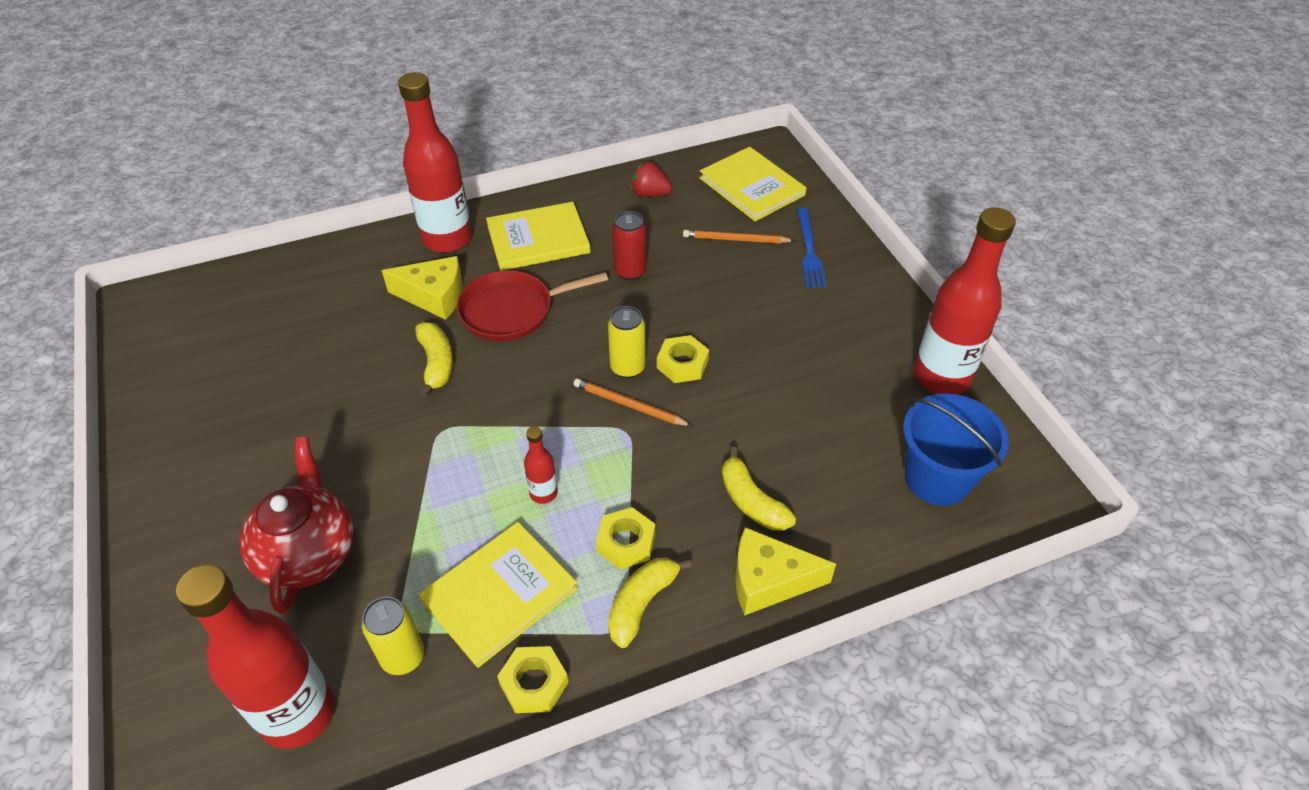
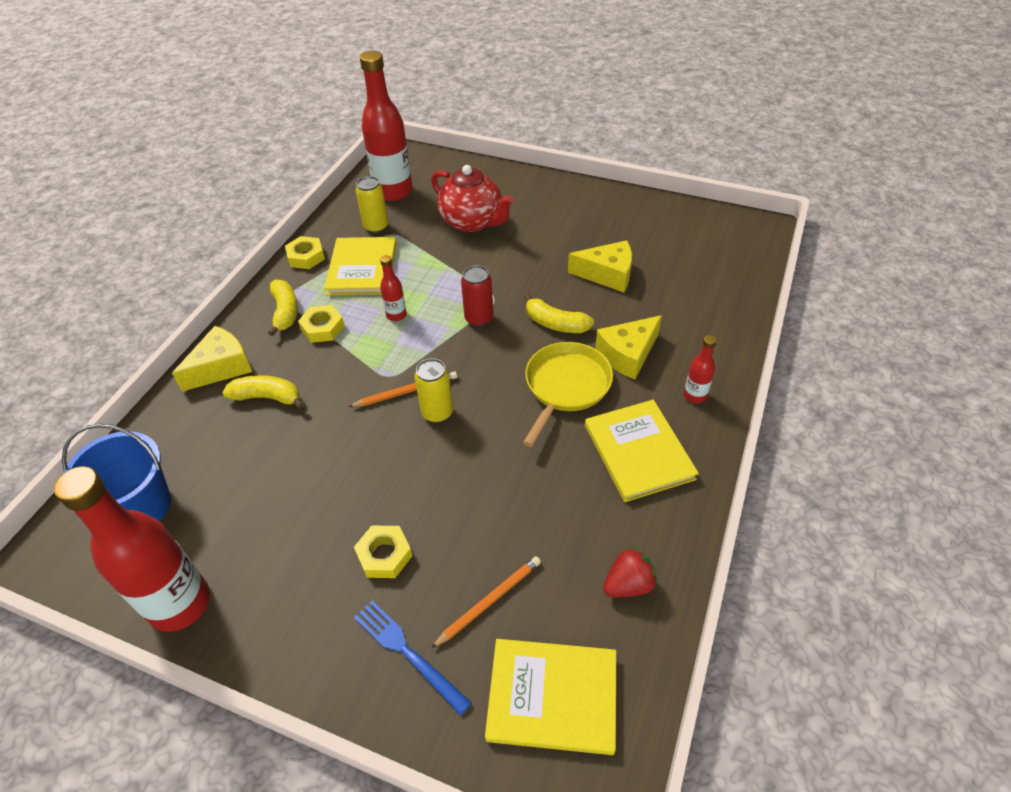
camera: 135 degrees right, 0 degrees up
(322, 370) = (607, 274): none -> yellow cheese
(447, 239) = (695, 396): red bottle -> red bottle, size x0.45
(512, 311) = (566, 386): red pan -> yellow pan
(538, 239) = (638, 452): yellow book -> yellow book turned 45 degrees counterclockwise
(630, 271) = (533, 486): red can -> red can (479, 319)
(682, 364) = (403, 445): yellow nut -> yellow nut (384, 555)

